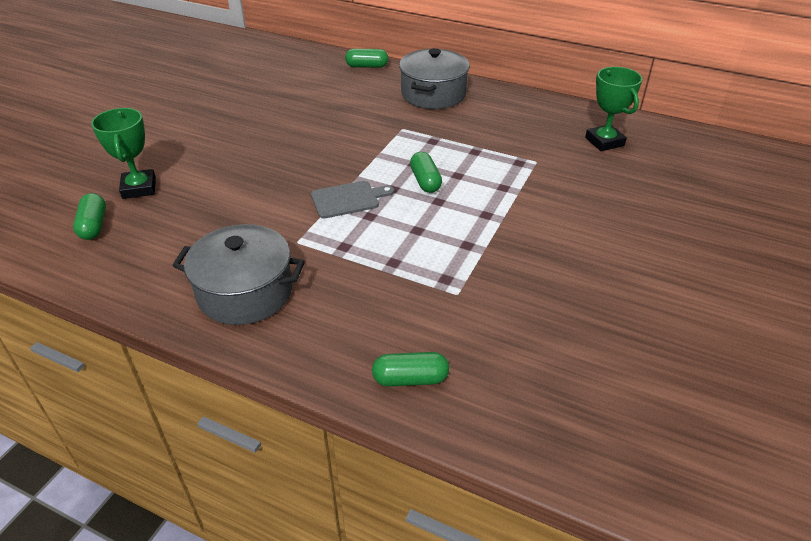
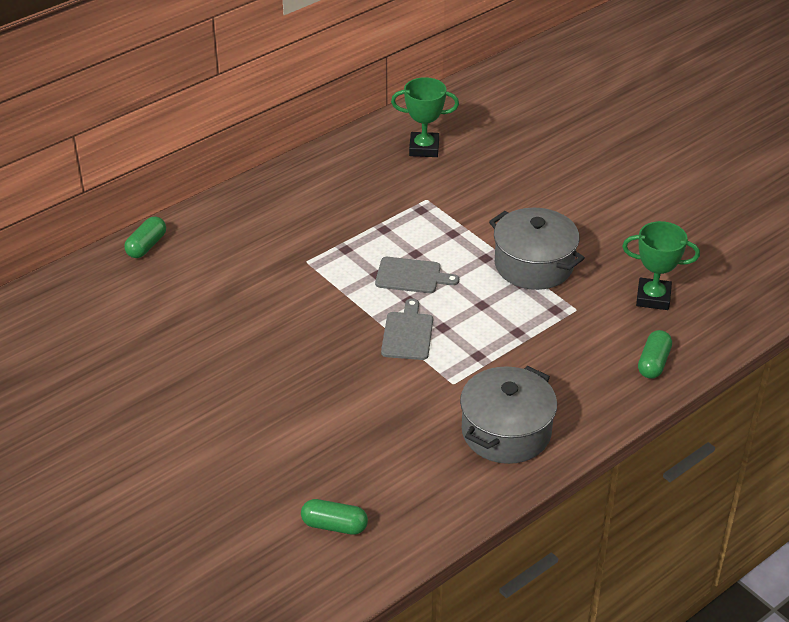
camera: 65 degrees left, 0 degrees up
(139, 188) = (284, 481): green trophy -> green trophy (653, 298)
(425, 181) = (411, 276): green capsule -> grey cutting board
(433, 94) = (254, 218): grey pot -> grey pot (534, 265)

